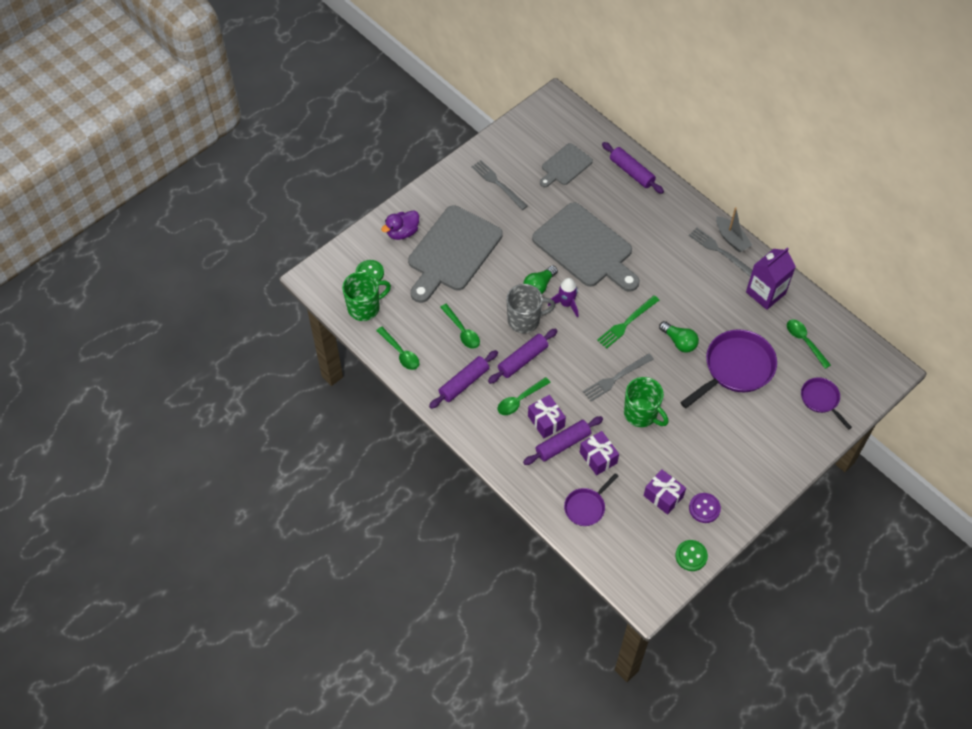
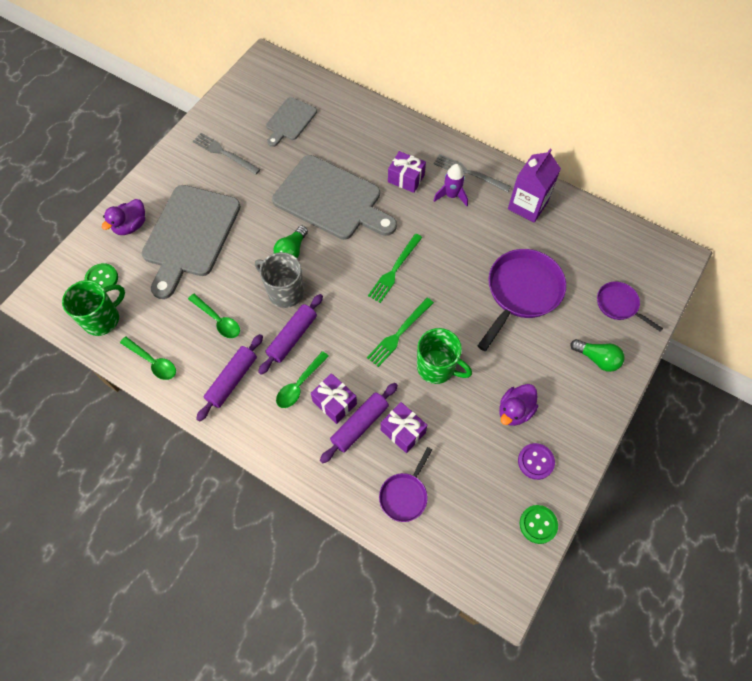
camera: 15 degrees left, 5 degrees up
(525, 320) = (285, 292): grey mug -> grey mug turned 120 degrees counterclockwise
(566, 304) = (325, 264): purple rocket -> purple rocket (451, 195)
(616, 378) = (399, 333): grey fork -> green fork
(631, 172) = (359, 113): purple rolling pin -> none
(663, 496) = (487, 459): purple gift -> purple gift (406, 178)
(679, 342) = (455, 277): green light bulb -> green light bulb (597, 359)
(699, 464) = (514, 411): none -> purple duck
(731, 239) = (477, 158): grey boat -> none
(805, 342) = (582, 247): green spoon -> none

